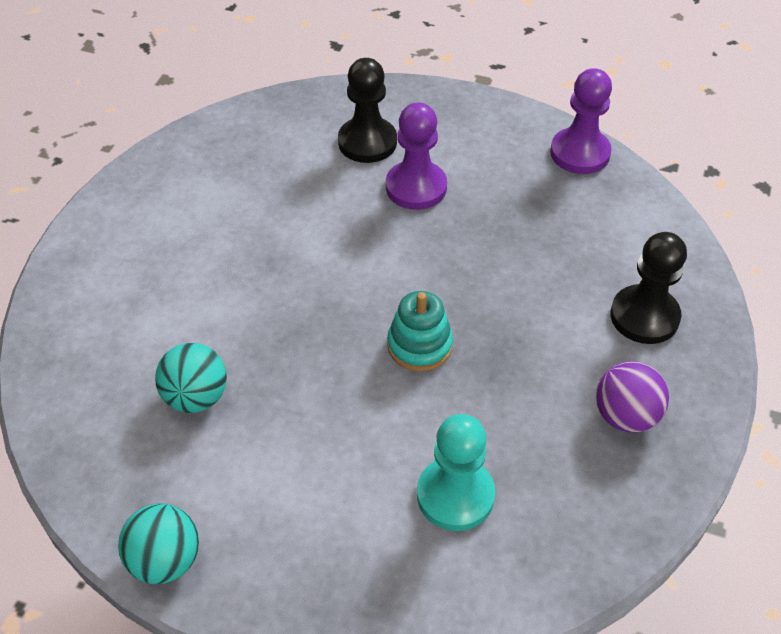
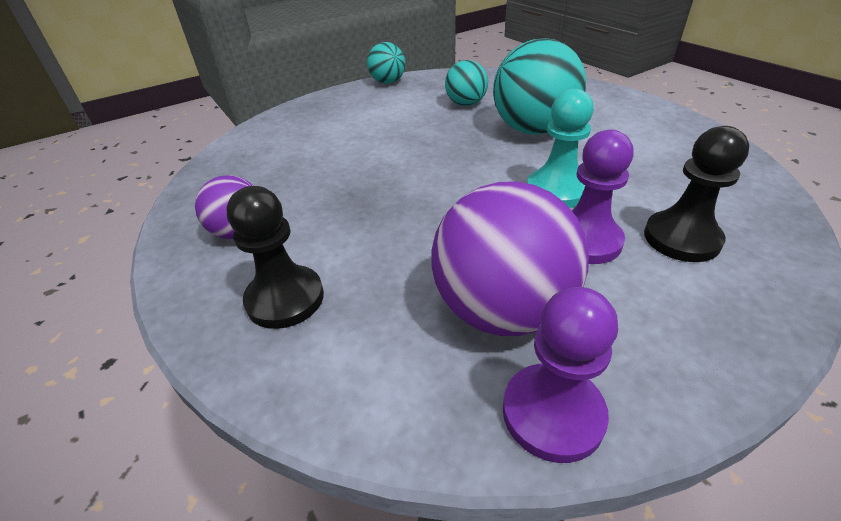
camera: 130 degrees right, 10 degrees down
(234, 293) = (533, 130): none -> turquoise ball
(419, 345) = (411, 176): turquoise stacking toy -> none
(455, 495) = (303, 149): turquoise pawn -> turquoise pawn (557, 191)
(531, 200) = (502, 310): none -> purple ball

